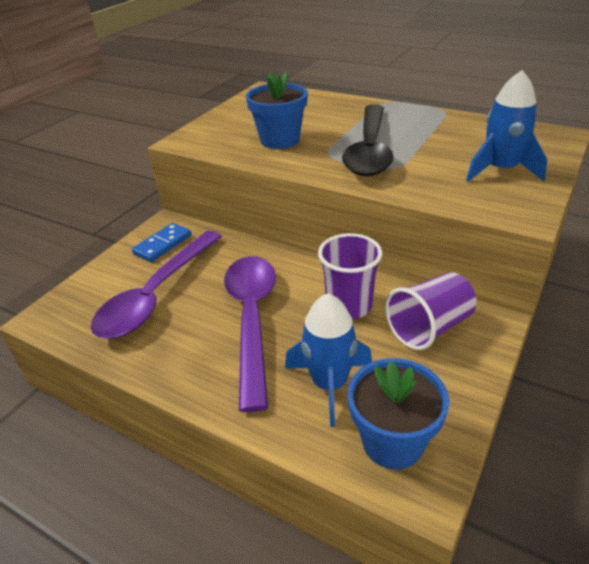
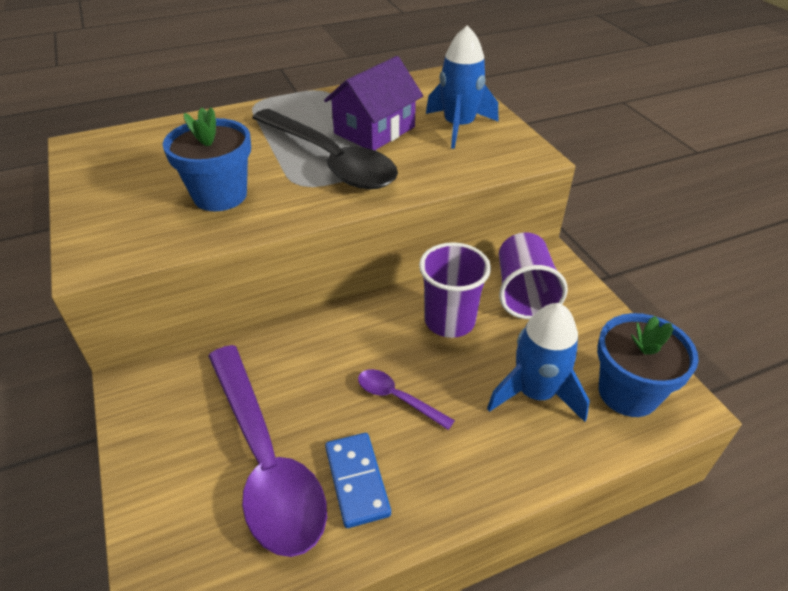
camera: 55 degrees left, 5 degrees up
(163, 244) = (173, 406): blue domino -> blue domino (357, 481)
(252, 319) = (397, 398): purple spoon -> purple spoon, size x0.44
(432, 146) = (374, 130): none -> purple house

